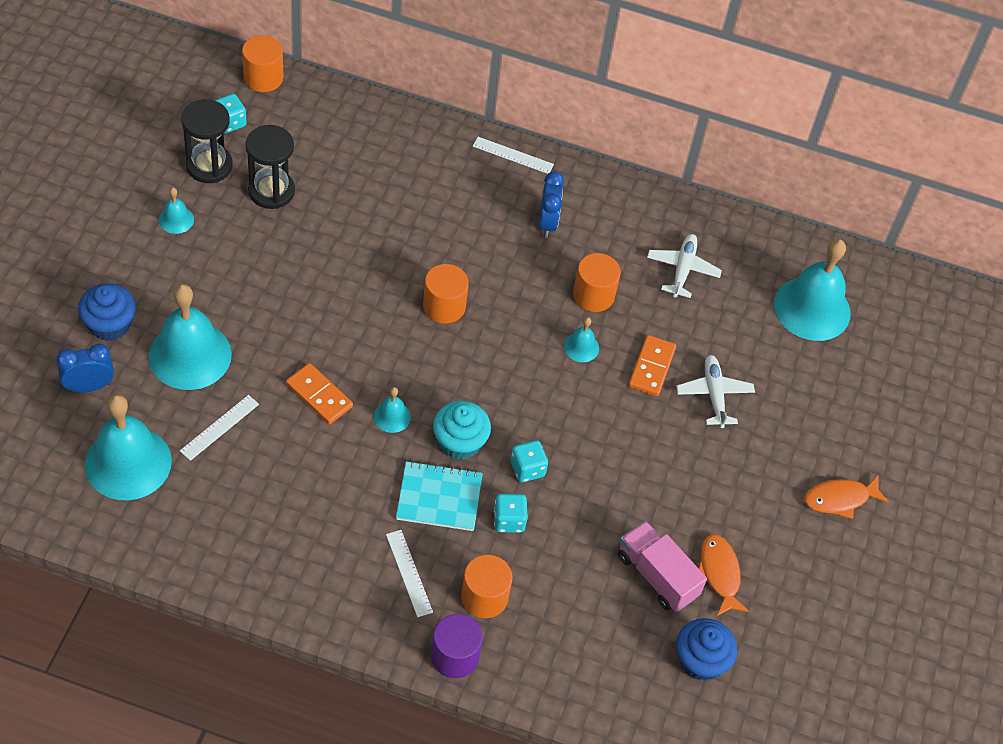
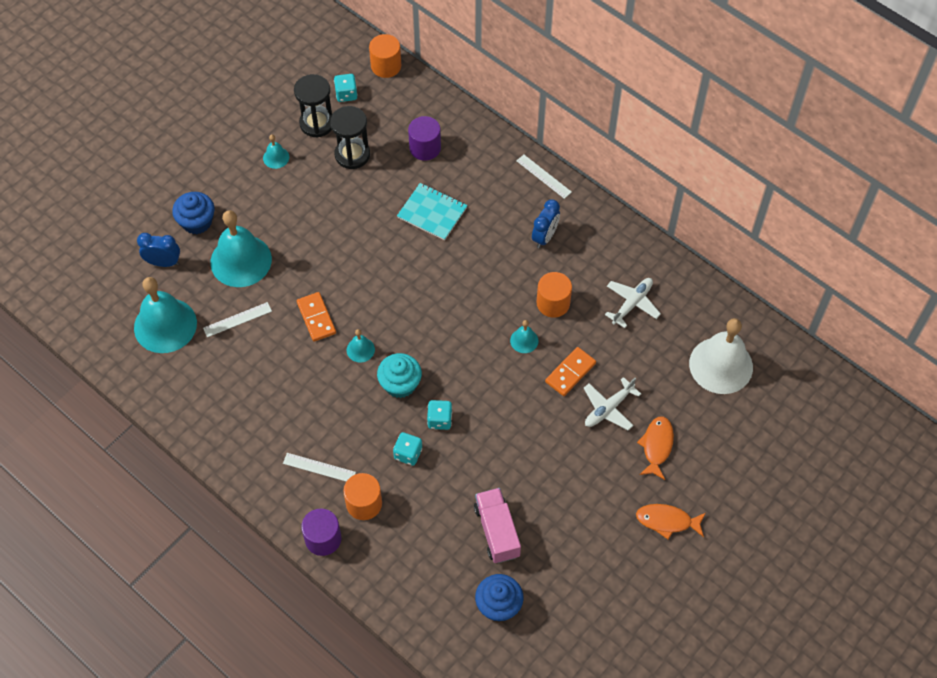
camera: 30 degrees right, 5 degrees up
(357, 160) = (425, 148): none -> purple cylinder
(409, 573) = (319, 468): white ruler -> white ruler turned 75 degrees counterclockwise
(439, 497) = (366, 420): turquoise notebook -> turquoise notebook (432, 212)
(444, 306) = (436, 278): orange cylinder -> none
(714, 394) = (608, 408): white plane -> white plane turned 150 degrees counterclockwise
(719, 573) = (545, 545): orange fish -> orange fish (656, 446)
(812, 308) = (721, 365): turquoise bell -> white bell

